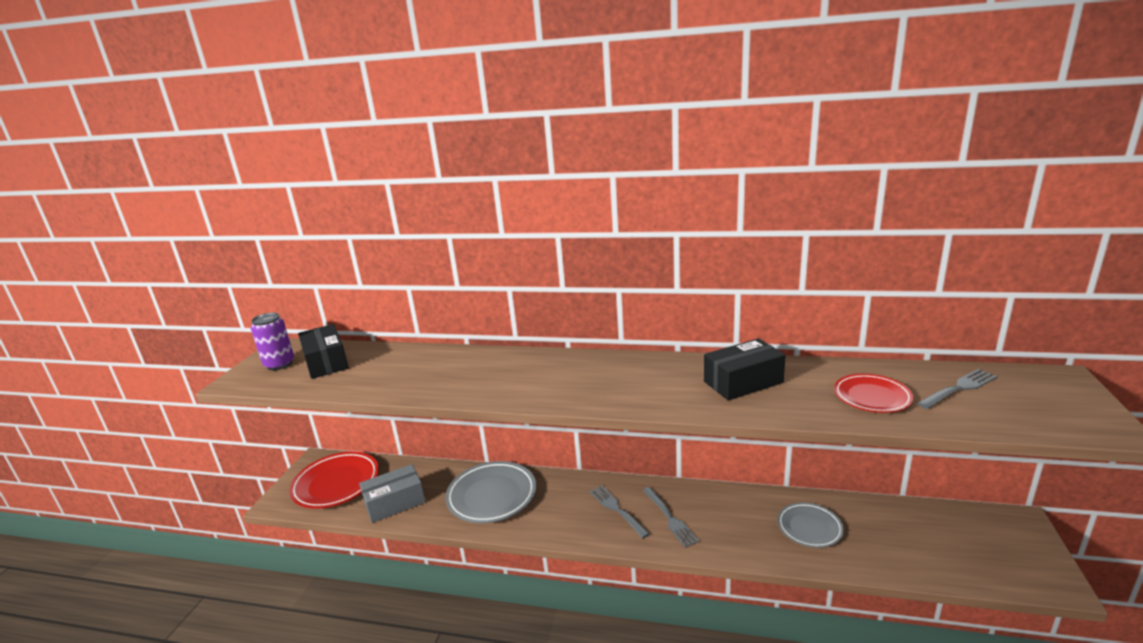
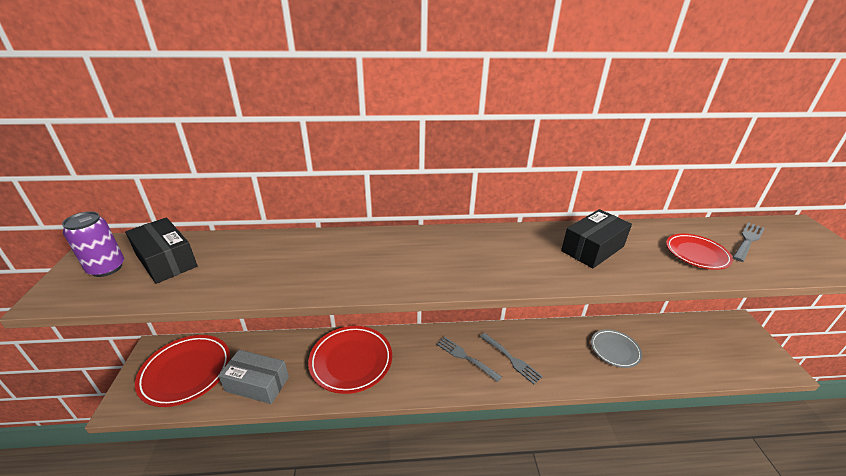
camera: 20 degrees left, 10 degrees up
(395, 503) = (257, 384): grey box -> grey box turned 60 degrees clockwise
(492, 496) = (351, 361): grey plate -> red plate

